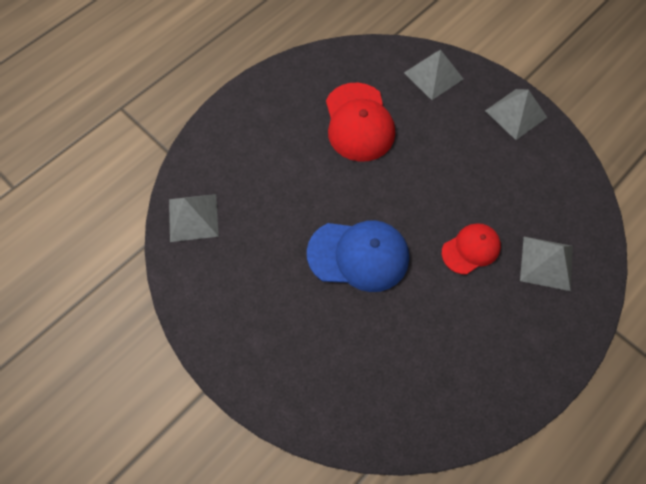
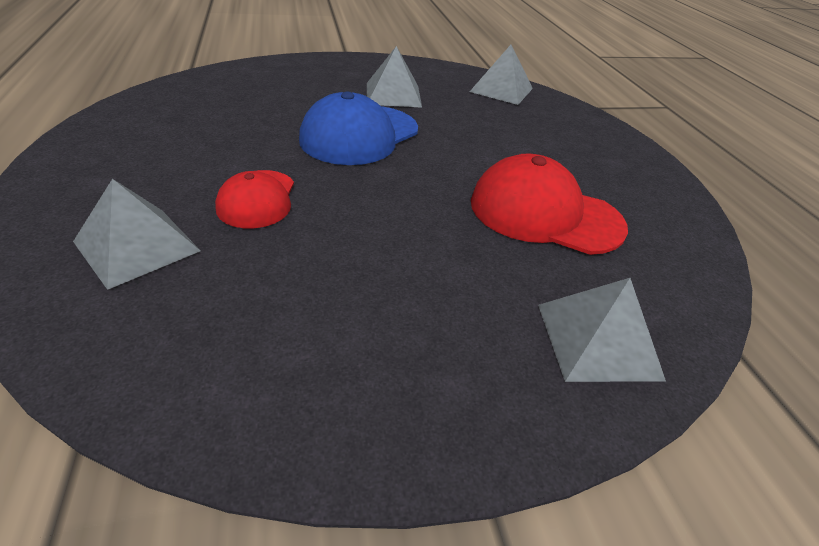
camera: 120 degrees right, 25 degrees down
(516, 114) = (412, 407): grey pyramid -> grey pyramid (393, 94)

